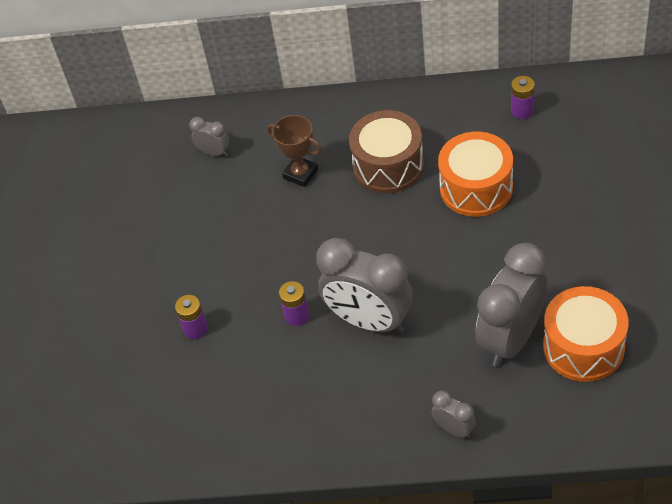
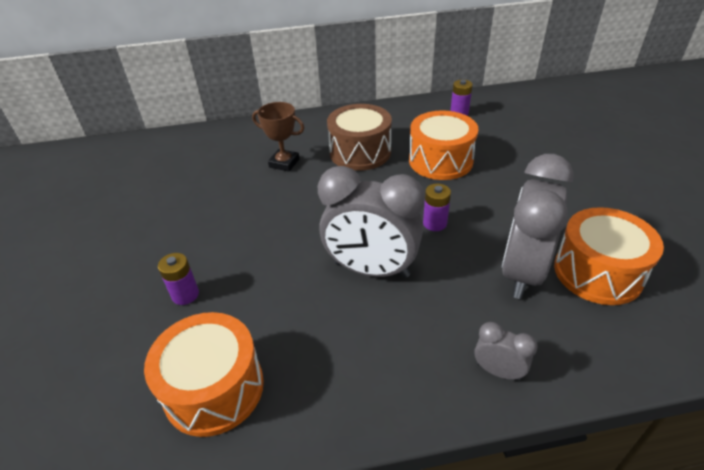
camera: 15 degrees left, 10 degrees down
(214, 152) = (205, 155): grey clock -> none
(220, 417) = (214, 388): none -> orange drum
(297, 315) = (294, 272): purple battery -> purple battery (434, 223)

